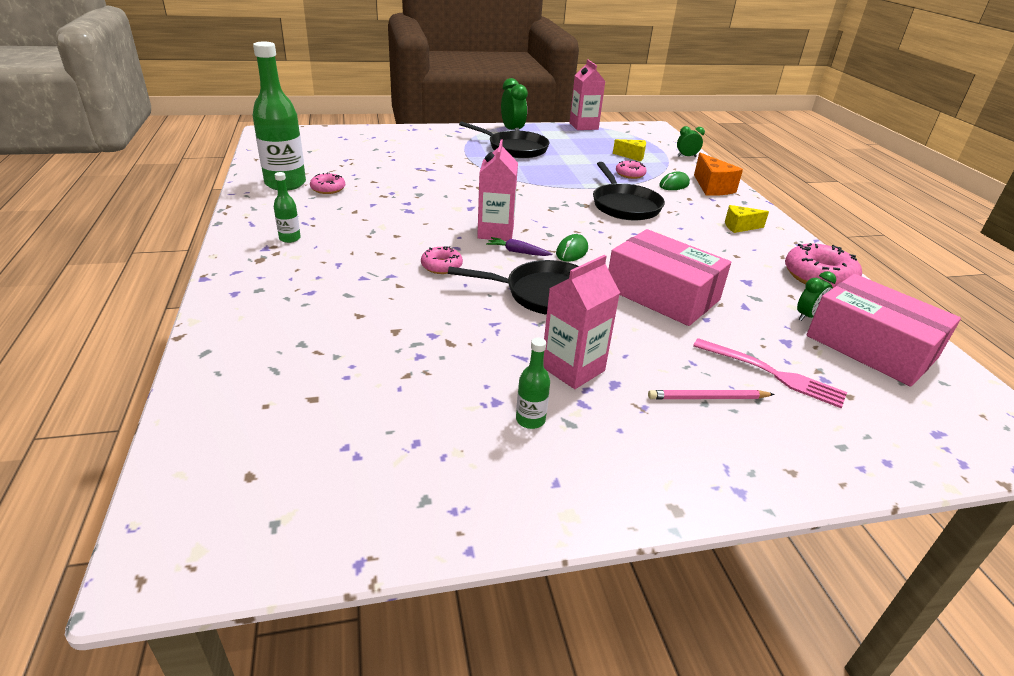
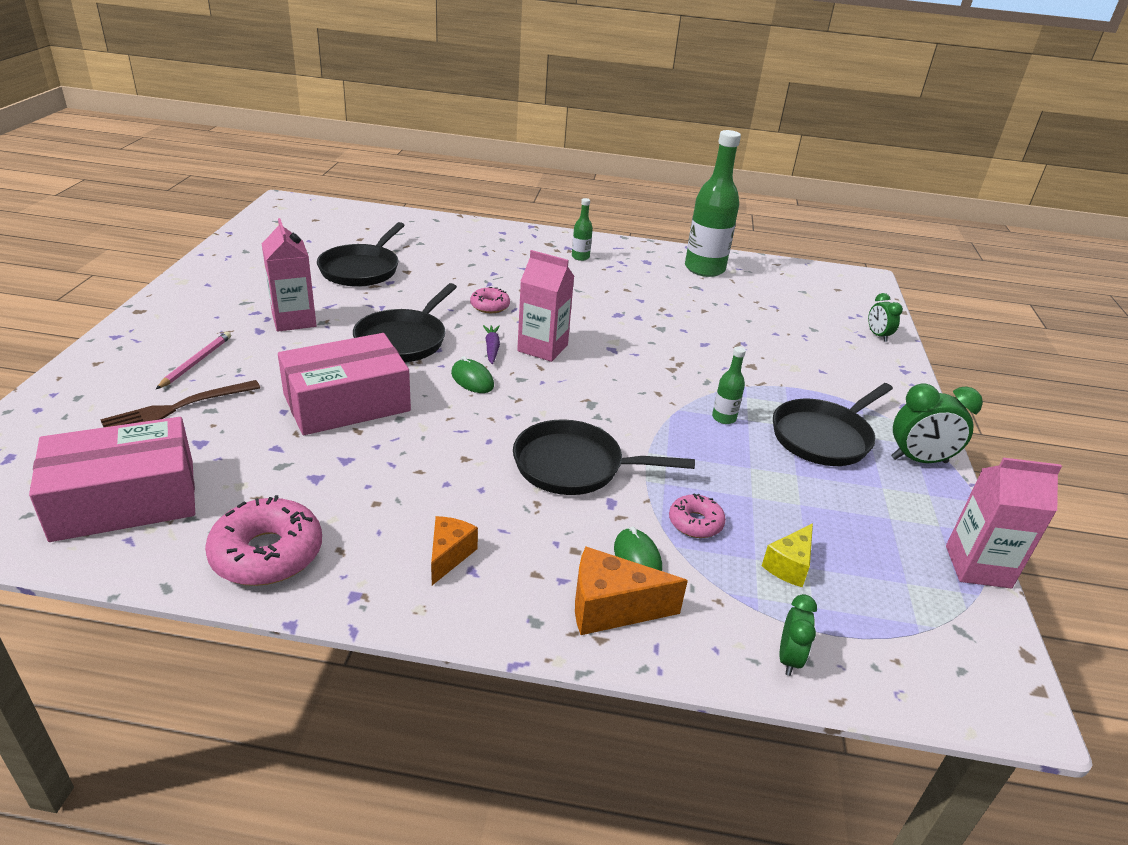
camera: 110 degrees right, 0 degrees up
(328, 189) = (686, 285): pink donut -> none
(413, 364) = (361, 269): none -> black pan
(517, 252) = (492, 348): purple carrot -> purple carrot turned 45 degrees counterclockwise
(530, 420) = (264, 291): green bottle -> green bottle (724, 418)
(740, 227) = (449, 555): yellow cheese -> orange cheese
(774, 374) = (176, 408): pink fork -> brown fork
(807, 316) = (215, 485): green clock -> green clock (878, 335)

